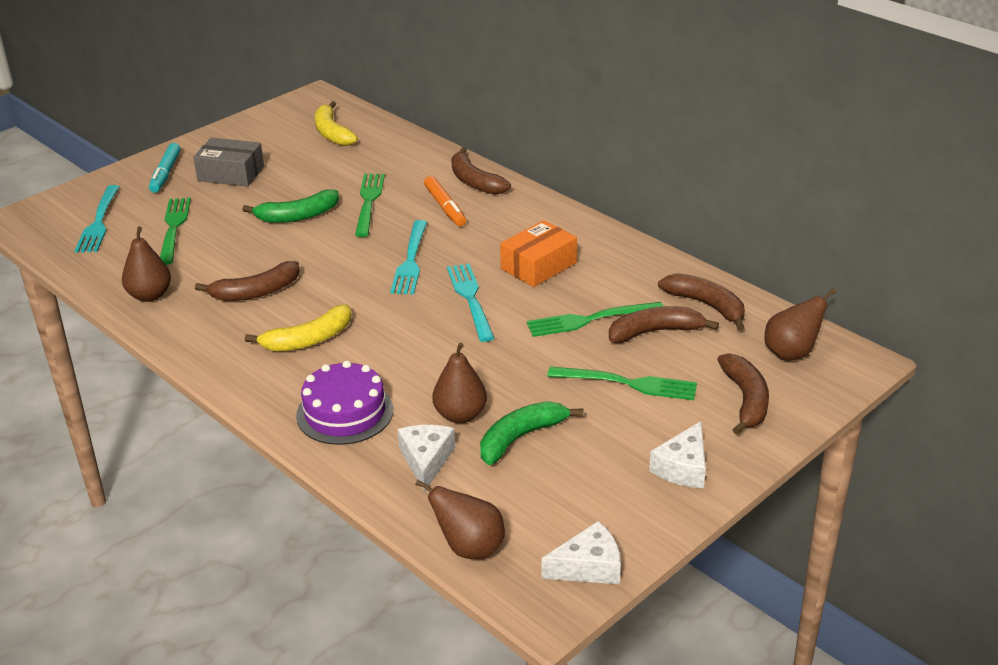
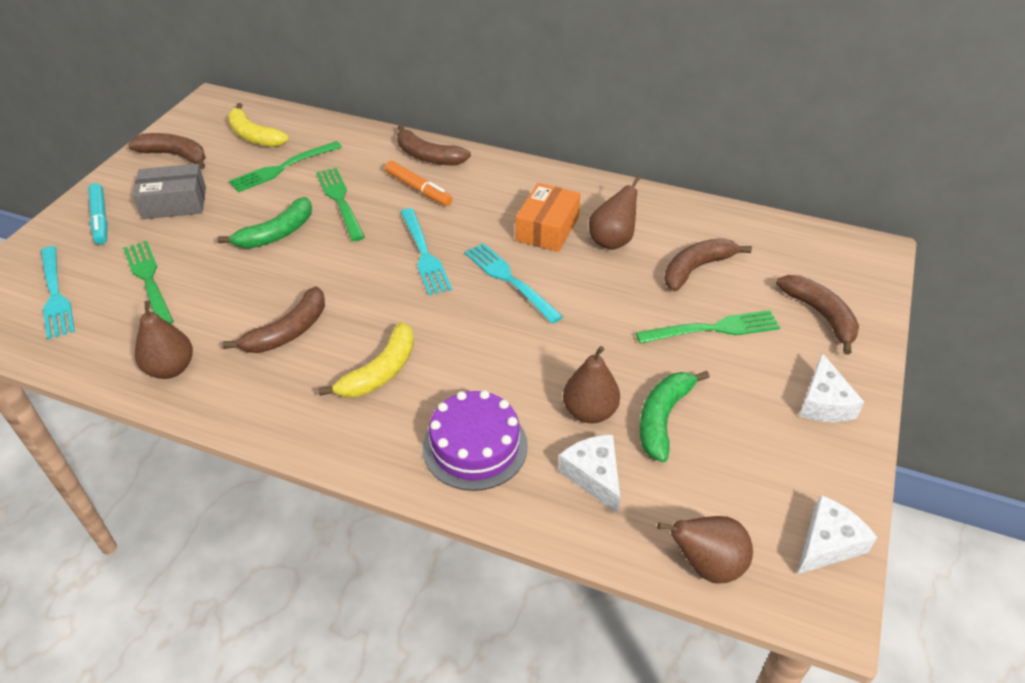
camera: 25 degrees left, 10 degrees up
(590, 320) = (633, 272): green fork -> green fork (283, 168)
(706, 305) = (718, 230): brown banana -> brown banana (175, 155)
(791, 353) = (819, 258): brown pear -> brown pear (612, 241)

